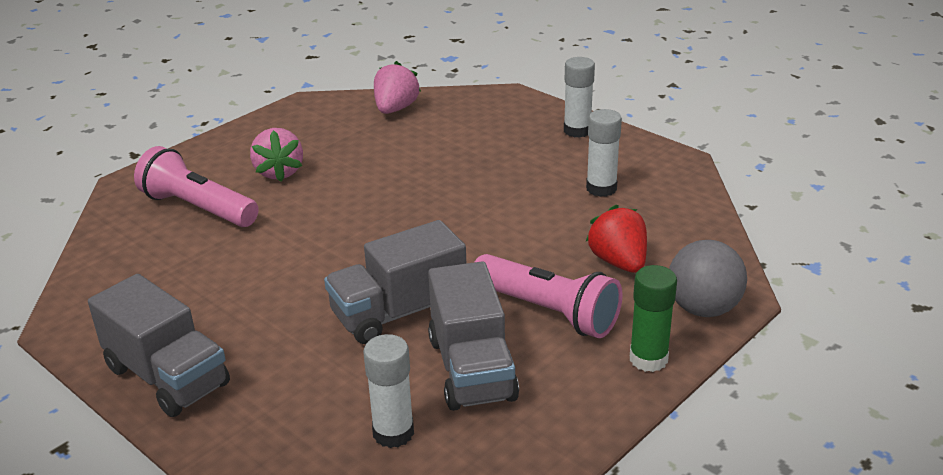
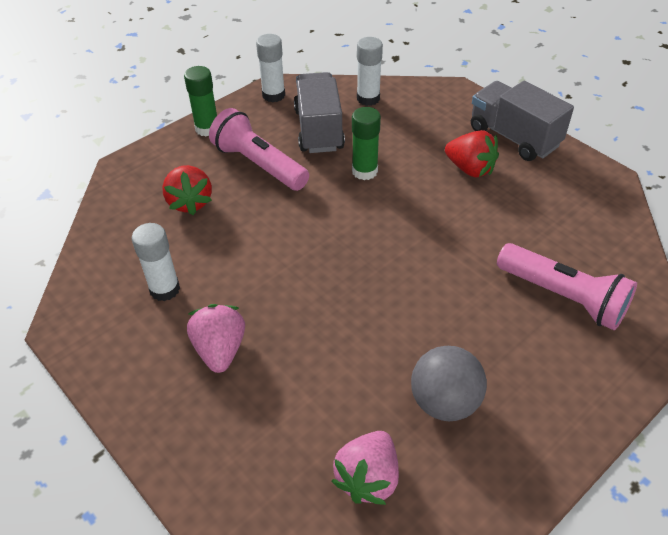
camera: 175 degrees left, 15 degrees up
(251, 325) = (470, 169): none -> red strawberry
(279, 172) = (496, 348): pink strawberry -> pink strawberry (220, 350)
(399, 312) = (364, 171): grey truck -> green glue stick
(577, 131) = (146, 395): white glue stick -> white glue stick (273, 95)
(703, 309) = (151, 159): grey ball -> grey ball (444, 402)

